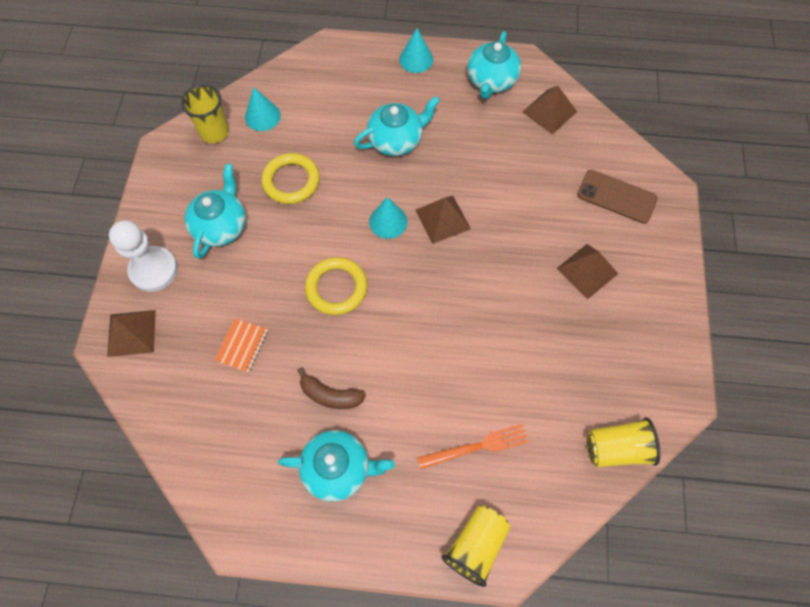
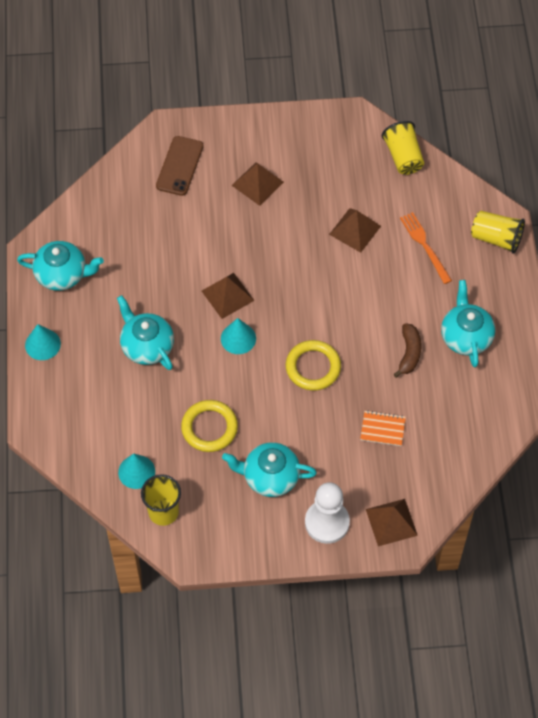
camera: 100 degrees left, 5 degrees down
(549, 111) = (93, 223): brown pyramid -> brown pyramid (355, 230)

